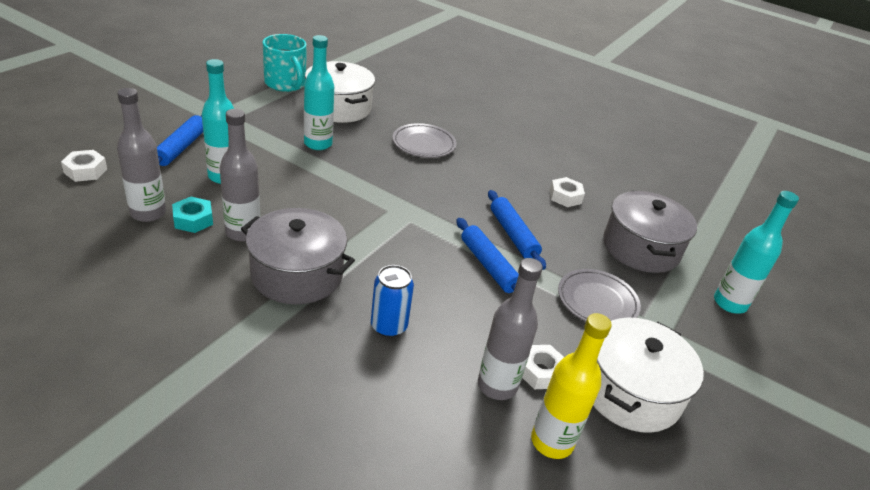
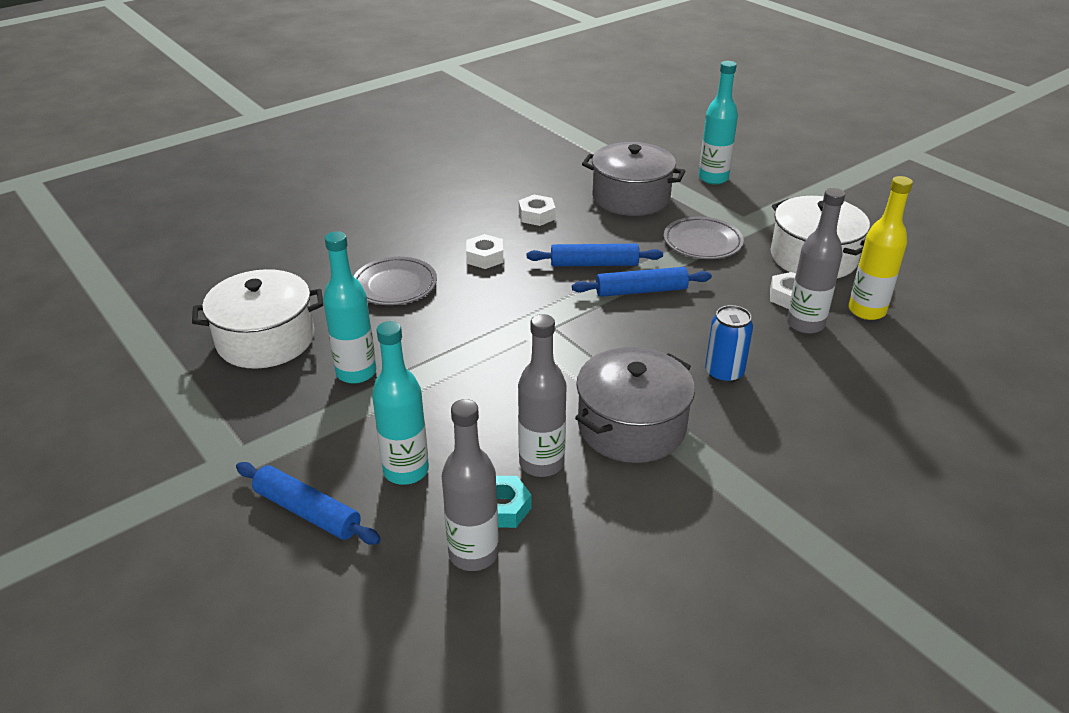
camera: 65 degrees left, 0 degrees up
(85, 171) = (332, 628): white nut -> white nut (485, 257)
(286, 84) = (162, 381): turquoise mug -> none

